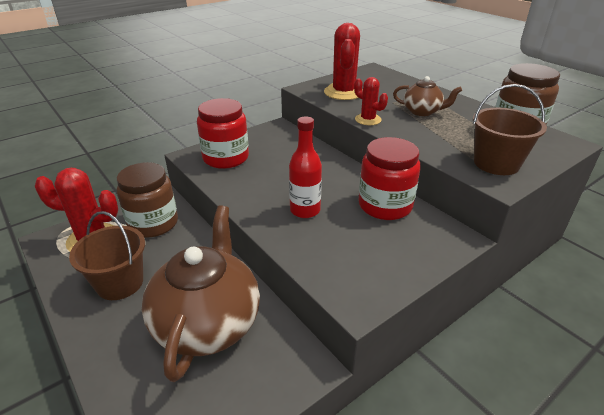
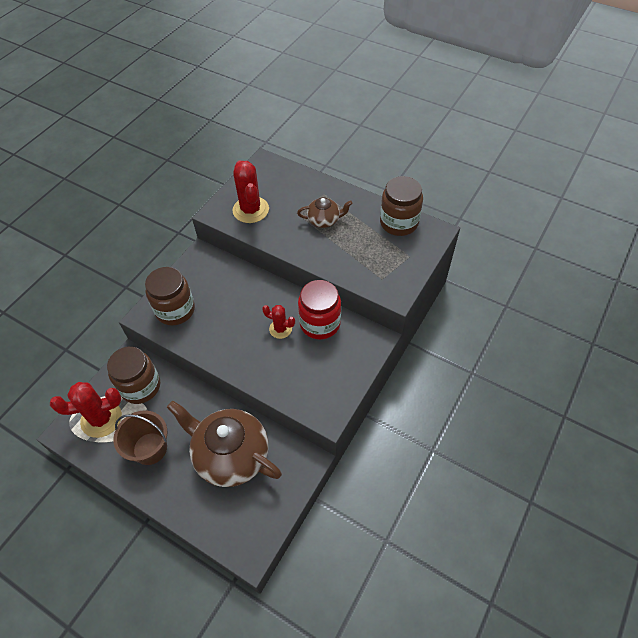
camera: 20 degrees left, 20 degrees up
(208, 322) = (231, 455): brown teapot -> brown teapot turned 45 degrees counterclockwise
(226, 158) = (175, 310): red jar -> brown jar
(305, 210) = (264, 348): red bottle -> none
(368, 120) = (284, 246): red cactus -> red cactus (280, 329)
(496, 163) = (390, 273): brown bucket -> none

